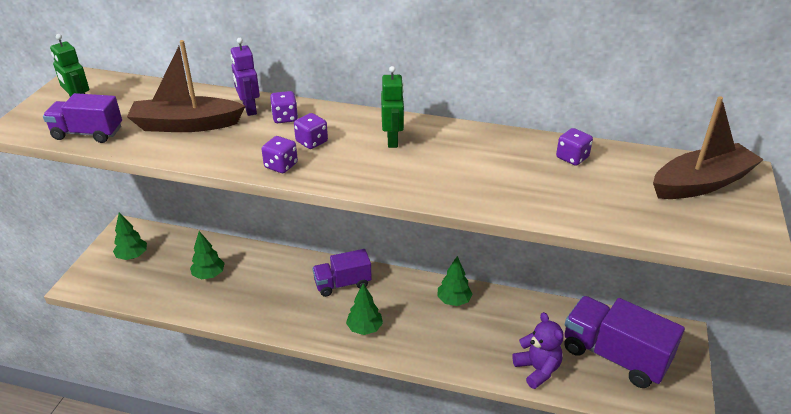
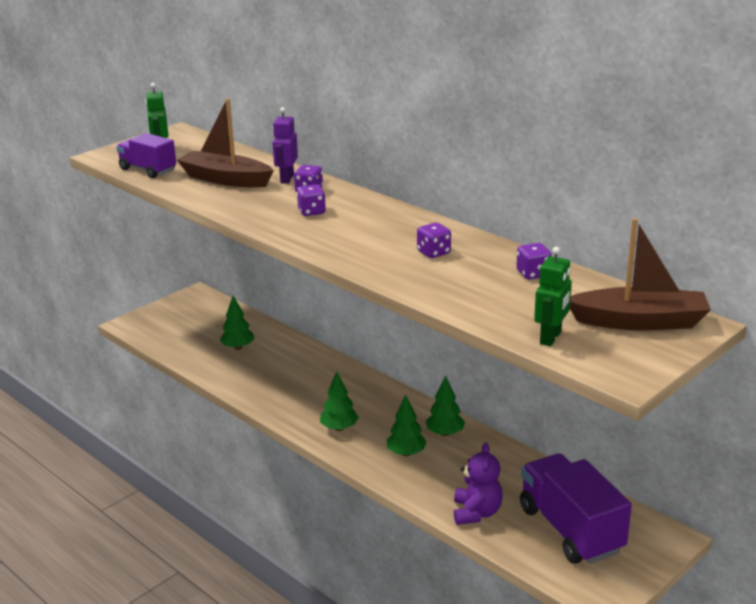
camera: 30 degrees right, 10 degrees down
(132, 256) = (187, 316): green tree -> green tree (406, 453)
(281, 166) = (268, 222): purple dice -> purple dice (433, 252)
(342, 284) = (349, 388): purple truck -> none
(392, 140) = (382, 225): green robot -> green robot (551, 338)

